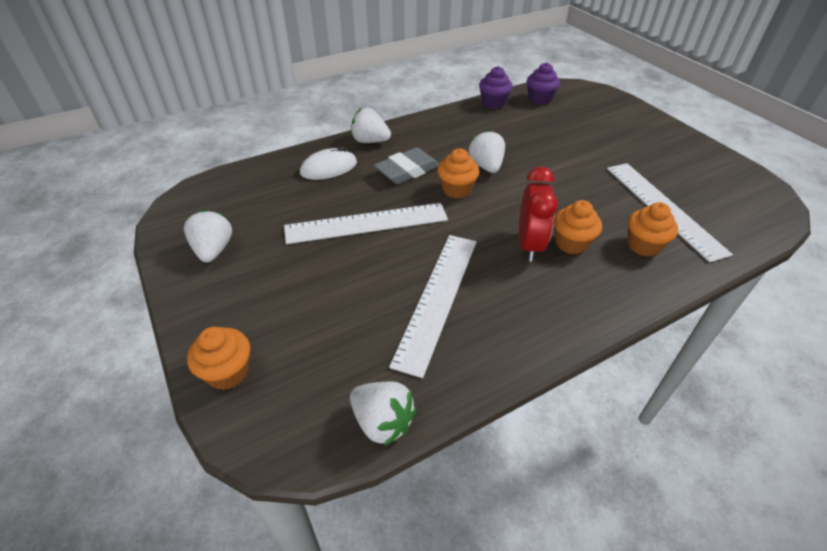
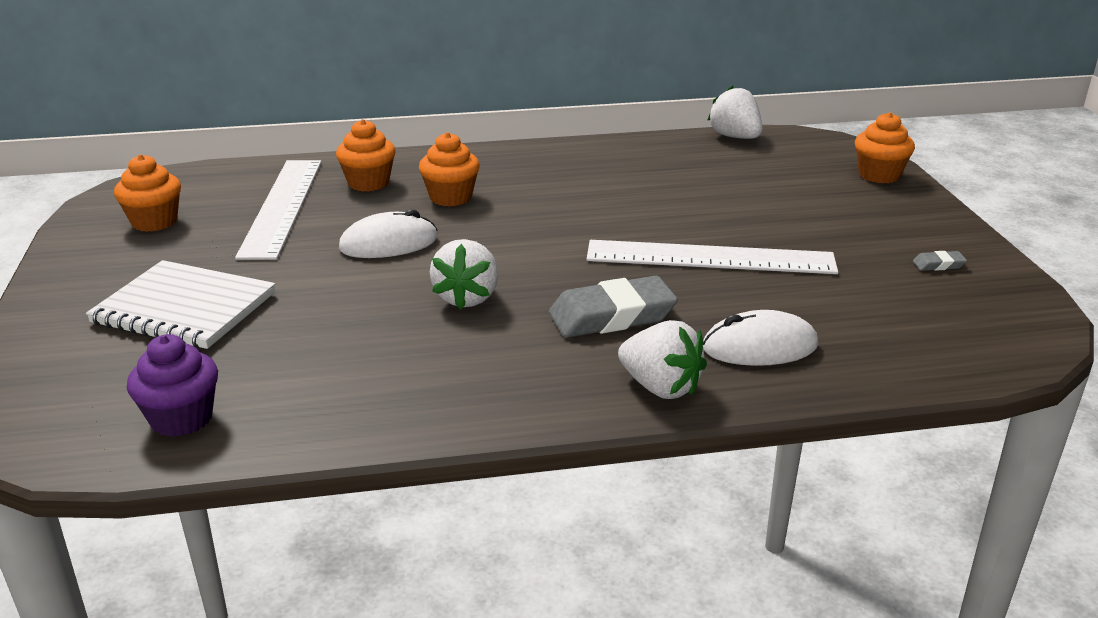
camera: 160 degrees left, 15 degrees down
(213, 250) = (938, 265): white strawberry -> grey eraser
(437, 298) = (649, 184): white ruler -> none
(456, 190) = (547, 274): orange cupcake -> orange cupcake (154, 222)
(493, 103) = (304, 430): purple cupcake -> none
(529, 245) = (504, 204): red clock -> none
(563, 192) = (388, 243): none -> white mouse
(606, 135) = (184, 308): none -> white notebook

